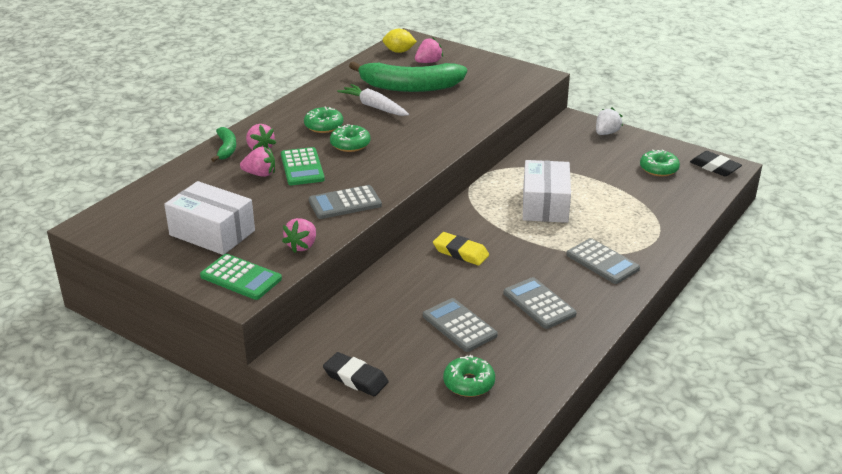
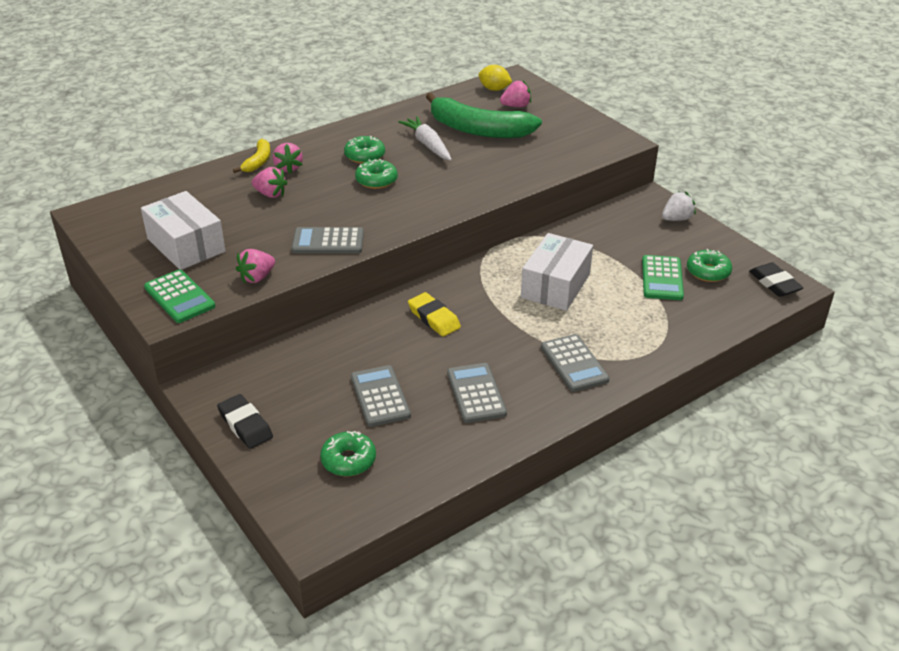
camera: 20 degrees right, 5 degrees up
(226, 148) = (258, 161): green banana -> yellow banana
(302, 167) = (314, 195): green calculator -> green calculator (662, 278)

